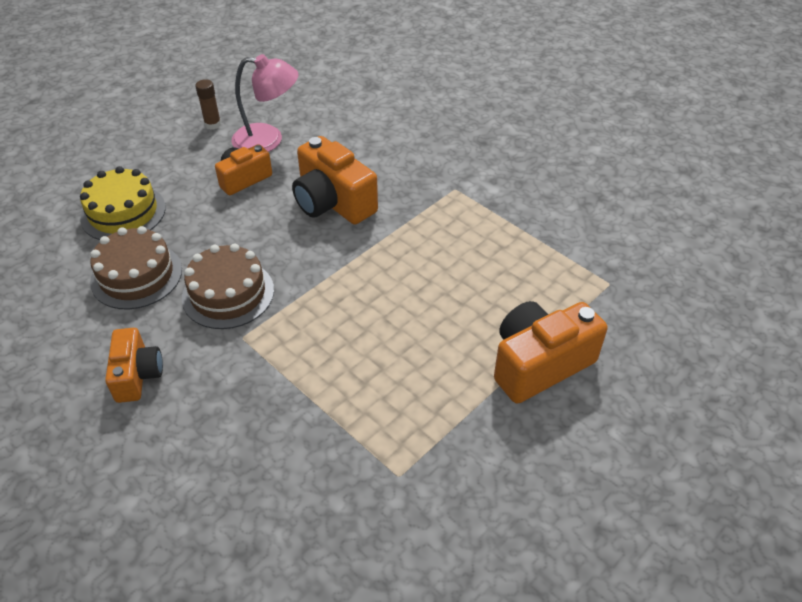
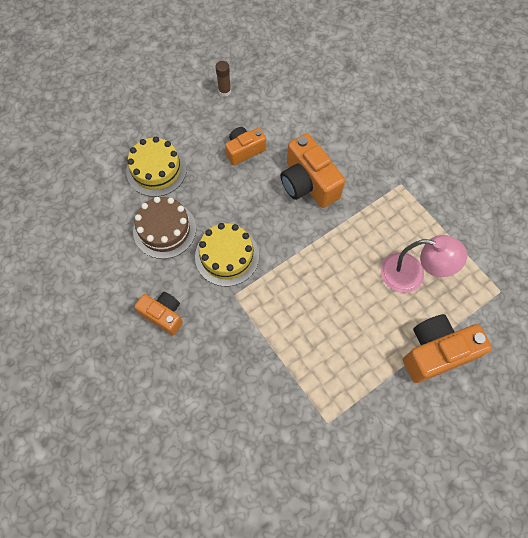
camera: 10 degrees right, 20 degrees up
(137, 375) = (163, 315): orange camera -> orange camera turned 60 degrees counterclockwise
(228, 294) = (227, 256): brown cake -> yellow cake
(268, 140) = (265, 113): pink lamp -> pink lamp (412, 275)

